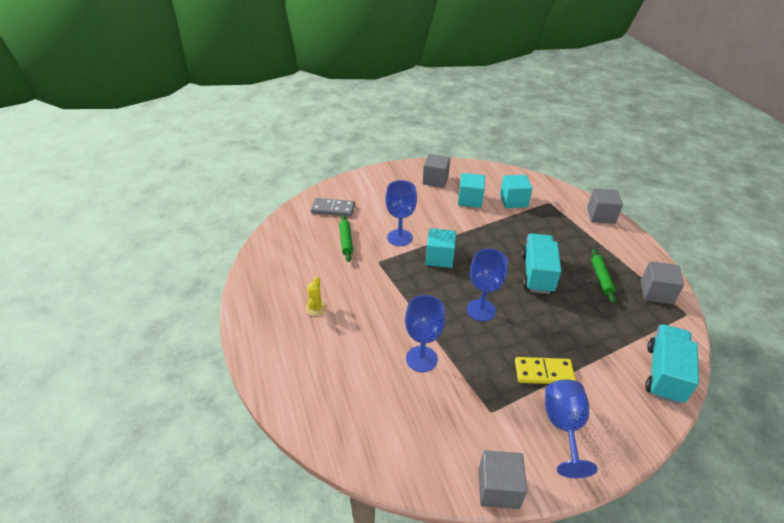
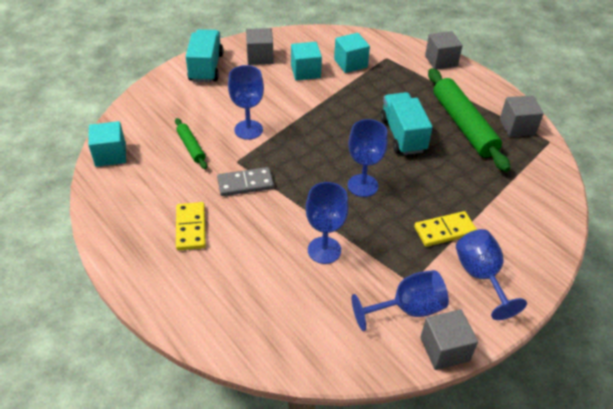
camera: 20 degrees left, 5 degrees up
(316, 308) = (190, 228): yellow cactus -> yellow domino
(333, 209) = (160, 114): grey domino -> grey domino (245, 184)
(439, 258) = (299, 141): turquoise cube -> turquoise cube (110, 155)
(477, 437) = (407, 309): none -> blue goblet
(601, 278) = (463, 125): green rolling pin -> green rolling pin, size x2.05
(664, 374) = (549, 202): turquoise truck -> turquoise truck (206, 67)

